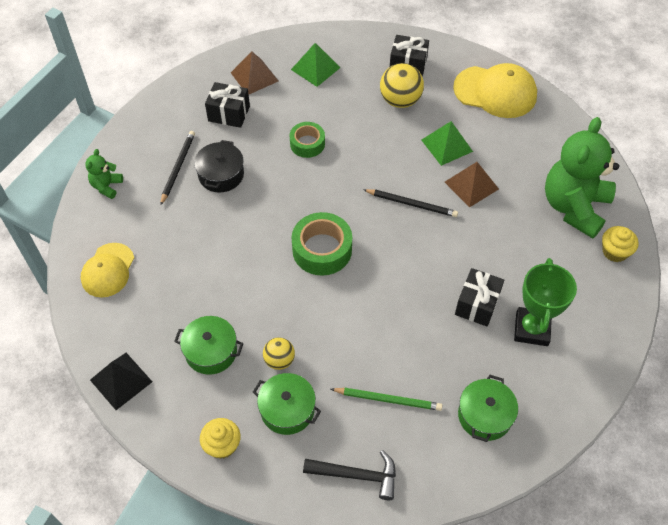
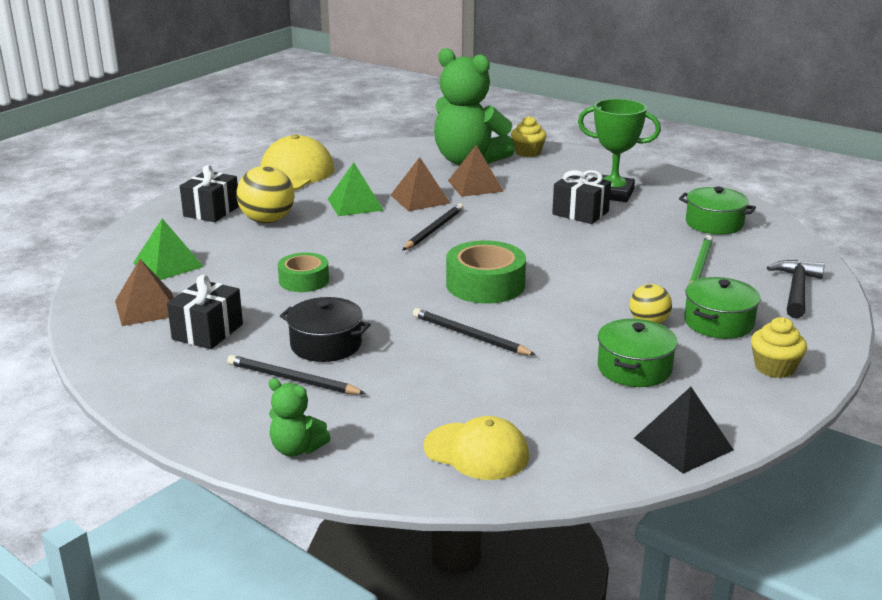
camera: 80 degrees left, 30 degrees down
(243, 250) = (470, 336): none -> black pencil
(514, 220) = (475, 186): none -> brown pyramid

